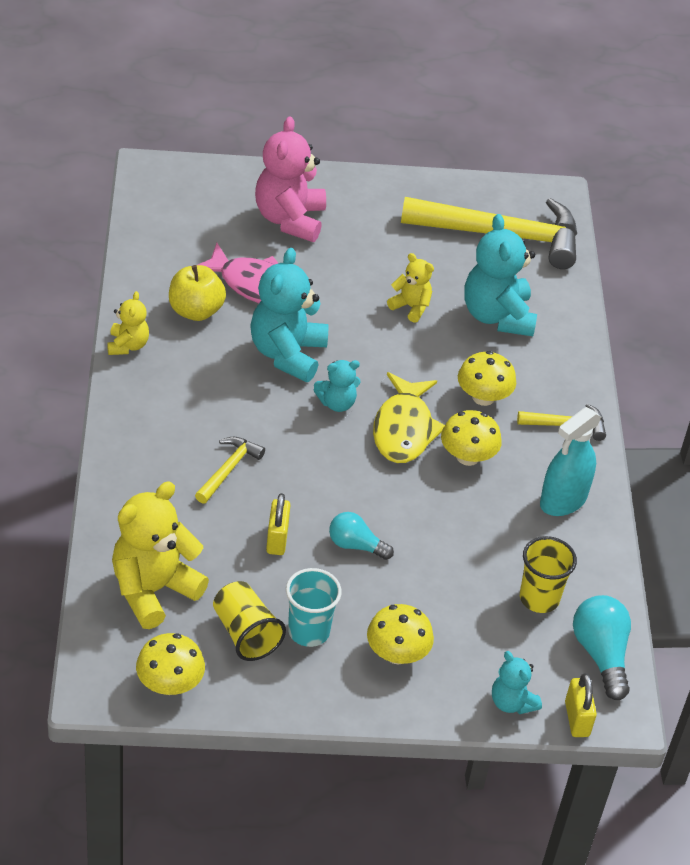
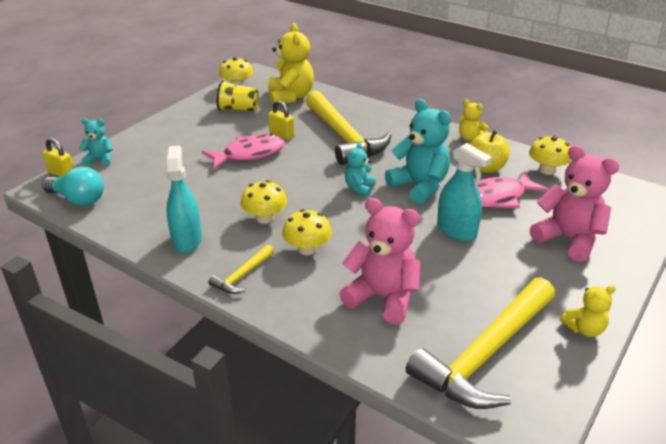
camera: 130 degrees right, 10 degrees down
(228, 469) = (344, 137): yellow hammer -> yellow hammer, size x2.22
(308, 631) = (217, 123): turquoise cup -> none
(348, 299) = (456, 231): none -> turquoise spray bottle
(355, 545) = (249, 154): turquoise light bulb -> pink fish
(397, 653) = (172, 140): yellow mushroom -> yellow mushroom (547, 170)
(404, 429) = (313, 203): yellow fish -> none
(411, 307) = (426, 256): yellow teddy bear -> yellow teddy bear (584, 329)
(497, 316) = (382, 297): turquoise teddy bear -> pink teddy bear
(539, 598) = (139, 196): yellow cup -> none

